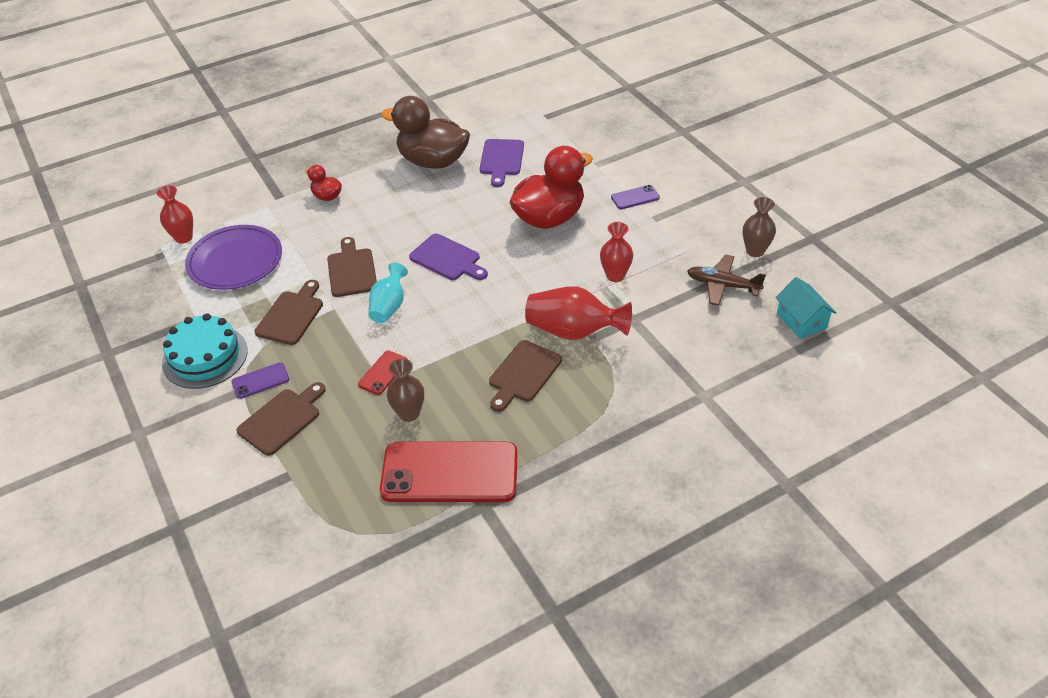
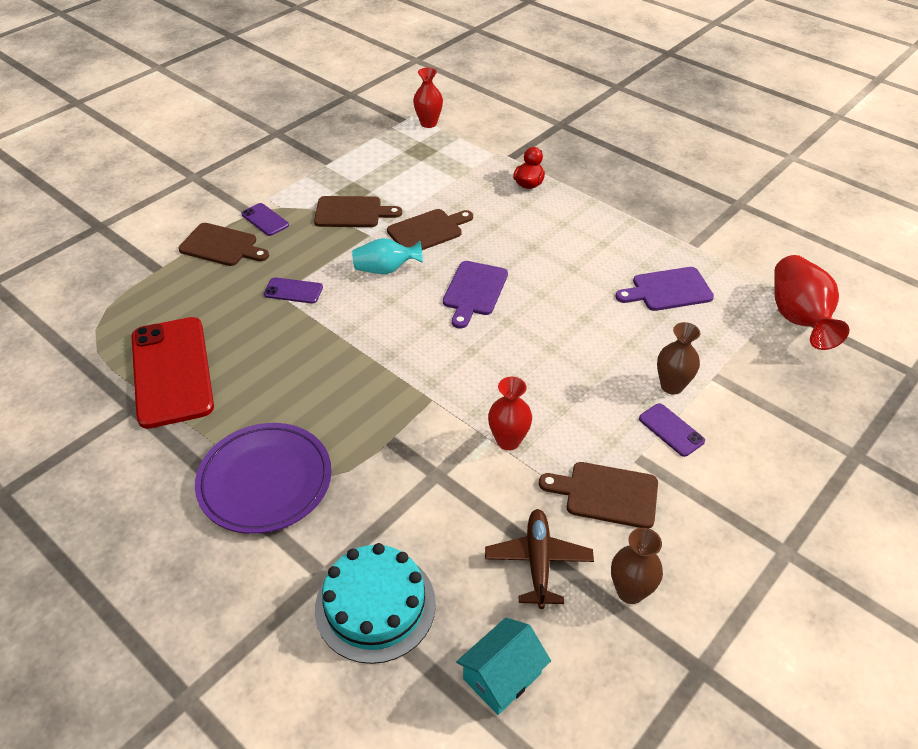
camera: 70 degrees right, 0 degrees up
(205, 356) = (286, 181): turquoise cake -> turquoise cake (375, 605)
(235, 261) = (410, 160): purple plate -> purple plate (265, 481)
(383, 373) = (293, 291): red phone -> purple phone
(409, 413) = (243, 323): brown vase -> brown vase (671, 386)
(433, 161) = (629, 238): brown duck -> none
(523, 374) = (318, 394): brown cutting board -> brown cutting board (606, 494)
(549, 218) = (584, 356): red duck -> none
(573, 331) = (396, 422): red vase -> red vase (798, 318)

